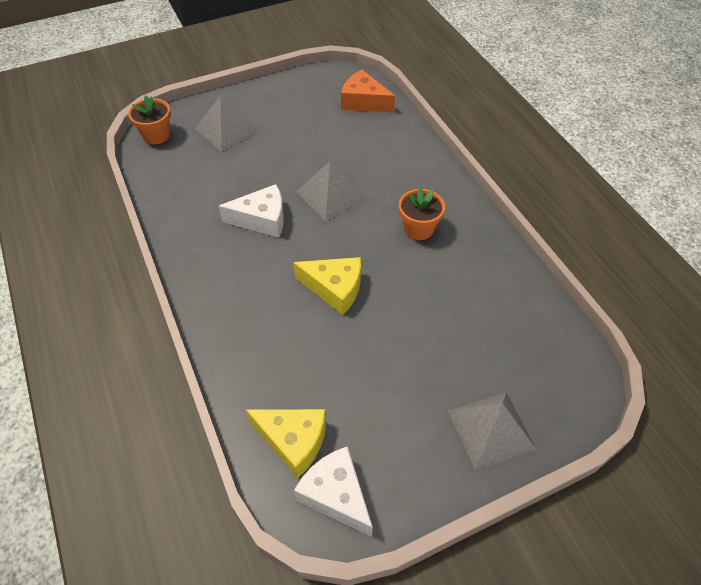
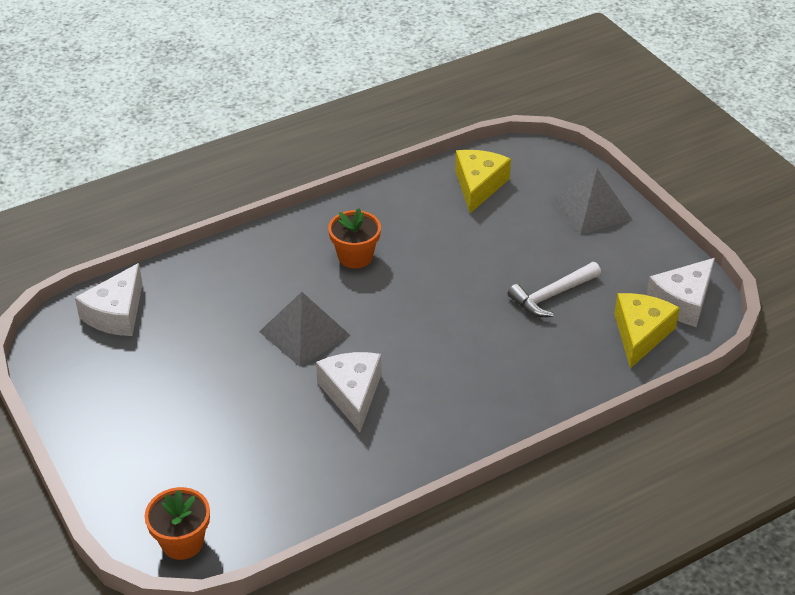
camera: 95 degrees left, 10 degrees down
(227, 129) = (171, 457): grey pyramid -> none
(334, 288) = (452, 319): yellow cheese -> yellow cheese (478, 185)
(357, 370) = (552, 295): none -> white hammer
(363, 101) = (116, 313): orange cheese -> white cheese

